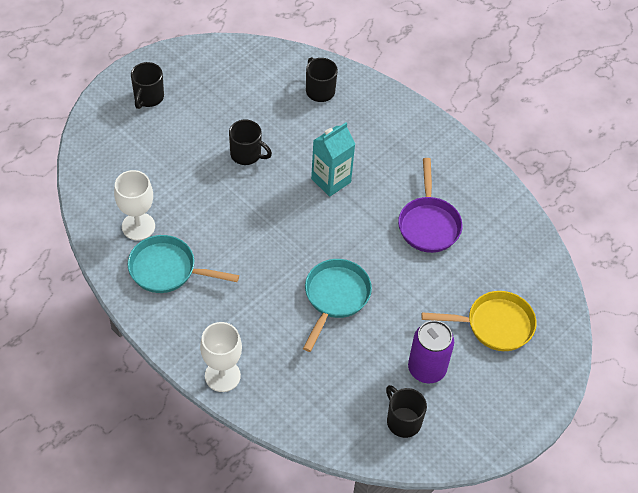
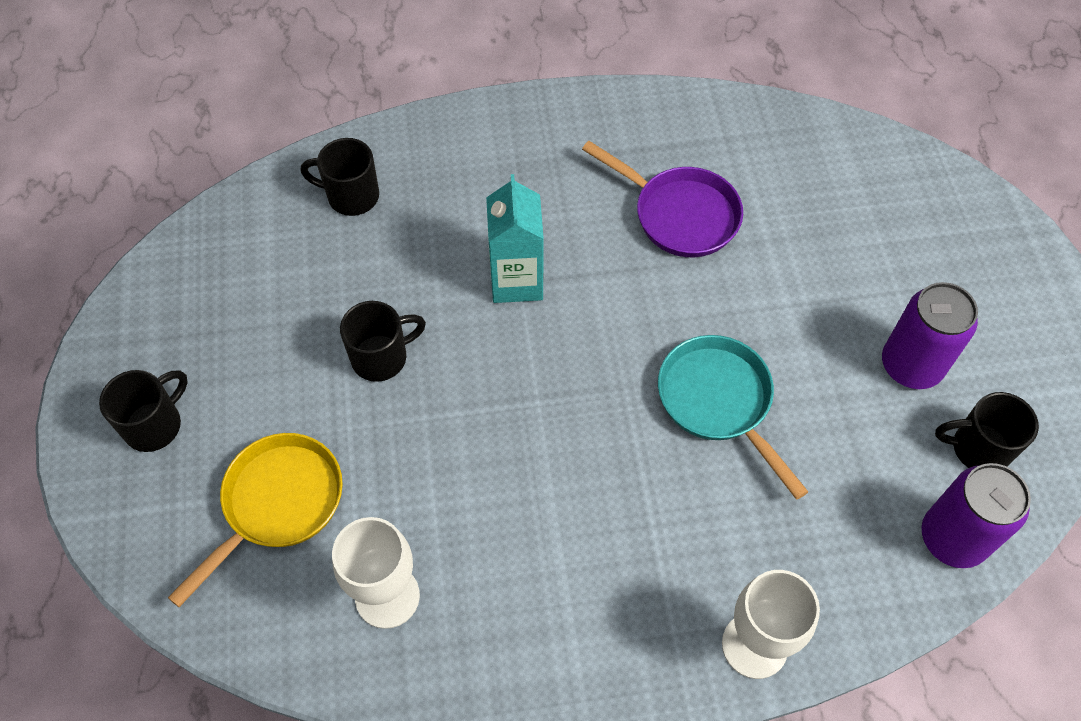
camera: 50 degrees left, 5 degrees up
(148, 97) = (155, 424): black mug -> black mug turned 105 degrees counterclockwise
(167, 269) = (502, 604): turquoise pan -> none
(342, 432) = (953, 538): none -> purple can
(494, 325) = (891, 244): yellow pan -> yellow pan (278, 504)

